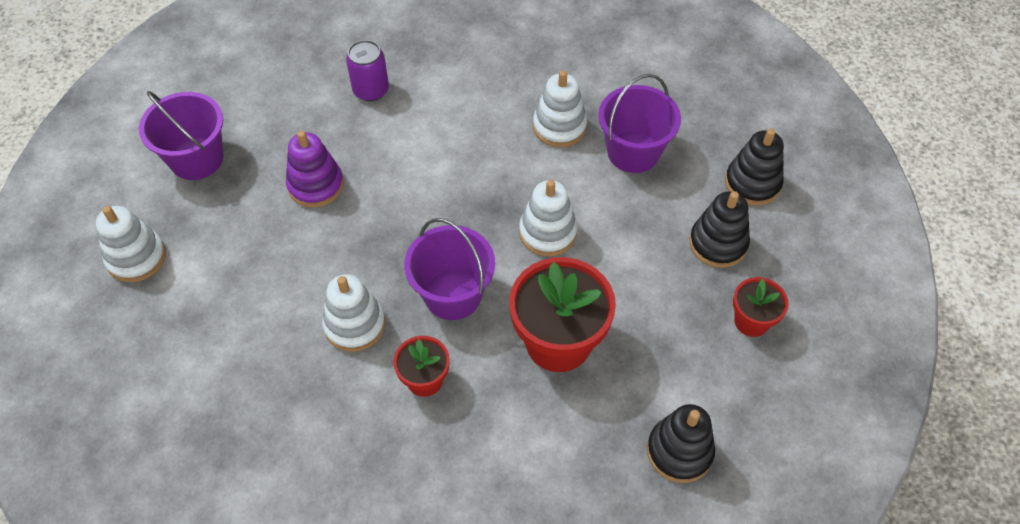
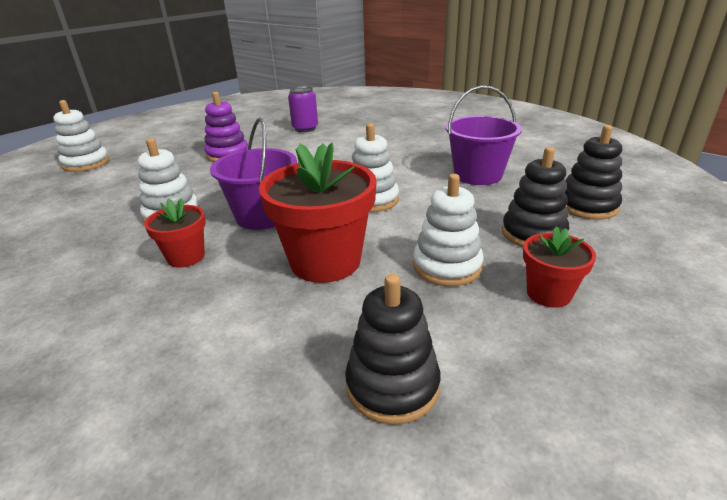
camera: 25 degrees right, 25 degrees down
(197, 159) = (173, 137): purple bucket -> none
(559, 127) = (424, 157): white stacking toy -> white stacking toy (447, 266)

